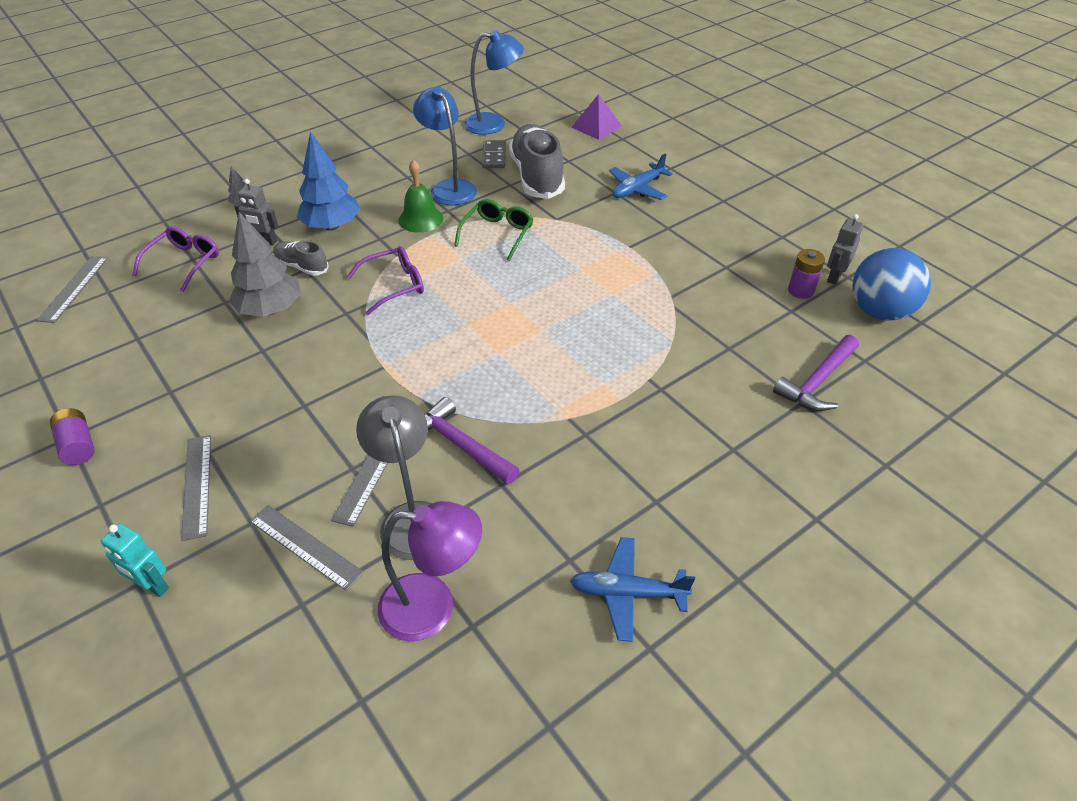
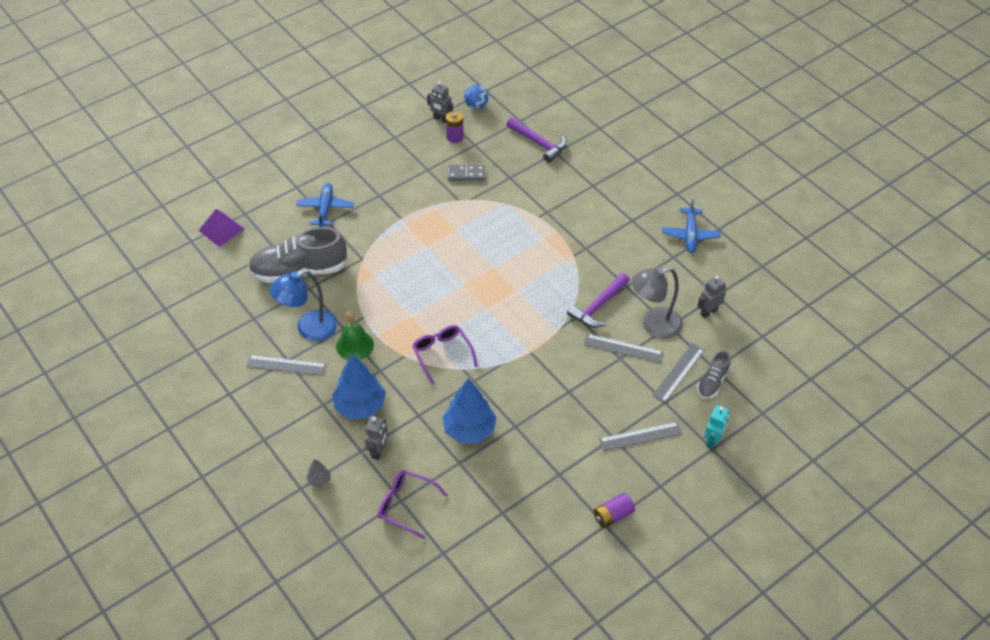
camera: 90 degrees left, 5 degrees up
(74, 288) = (438, 581): grey ruler -> grey ruler (286, 365)
(270, 309) = (469, 430): grey tree -> blue tree
(302, 266) = (416, 418): grey shoe -> grey shoe (712, 382)
(433, 607) = (708, 312): purple lamp -> grey robot
(494, 124) = (203, 301): blue lamp -> none
(494, 156) = (262, 300): grey domino -> grey domino (466, 174)
(497, 234) = (380, 294): green glasses -> none
(637, 189) = (325, 209): blue plane -> blue plane turned 135 degrees counterclockwise
(879, 311) = (476, 106): blue ball -> blue ball, size x0.55

